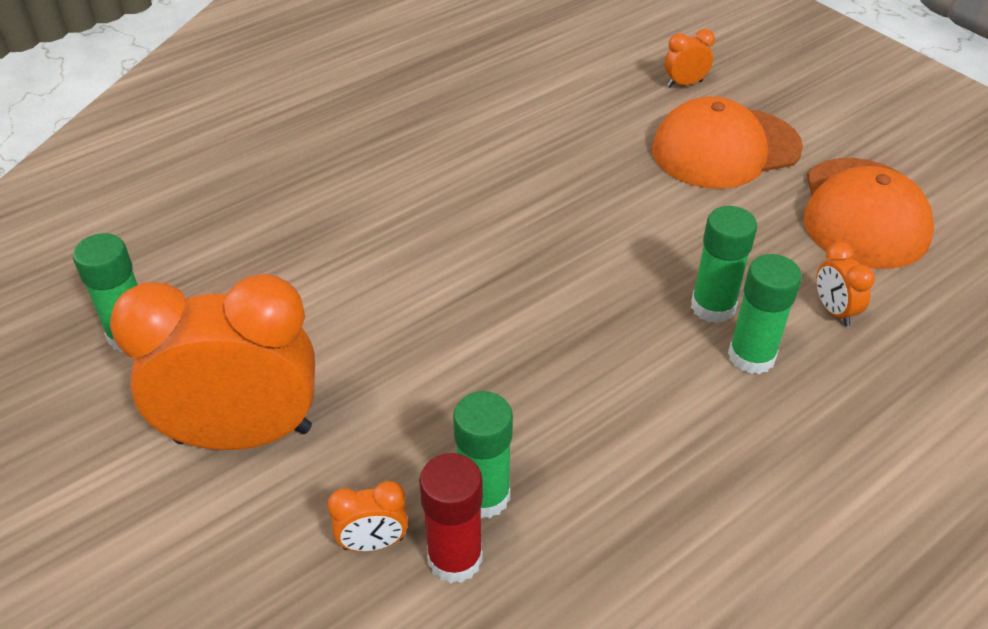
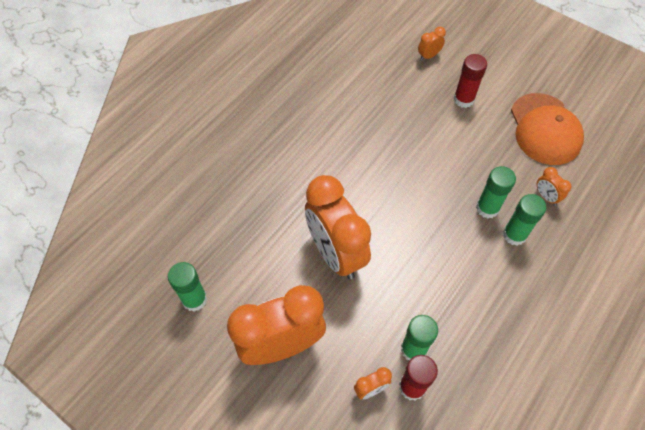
camera: 15 degrees left, 15 degrees up
(405, 319) = (336, 253): none -> orange clock
(725, 149) = (464, 99): orange cap -> red glue stick

